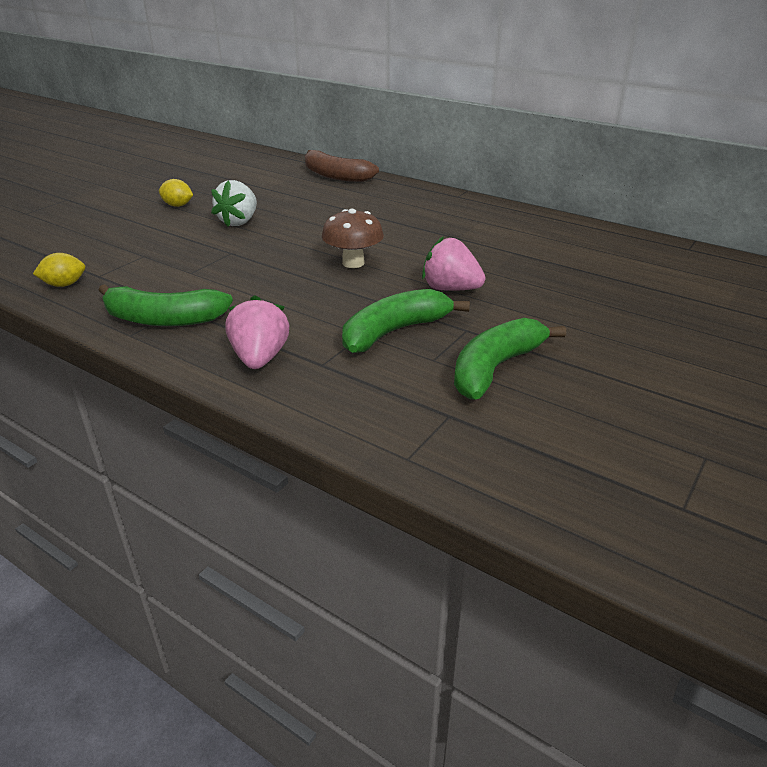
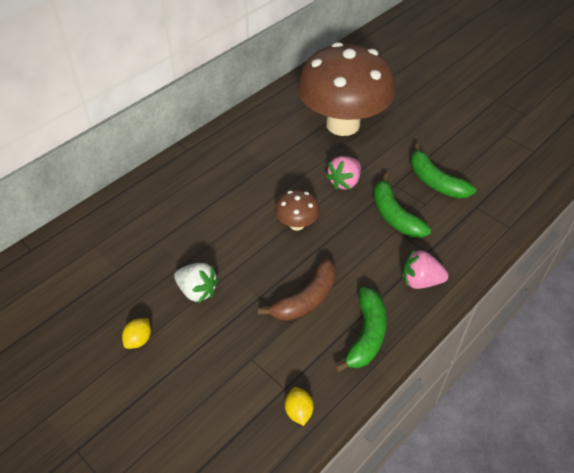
camera: 80 degrees left, 15 degrees up
(335, 176) = (107, 217): brown banana -> brown banana (306, 299)
(583, 280) = (343, 124): none -> brown mushroom

